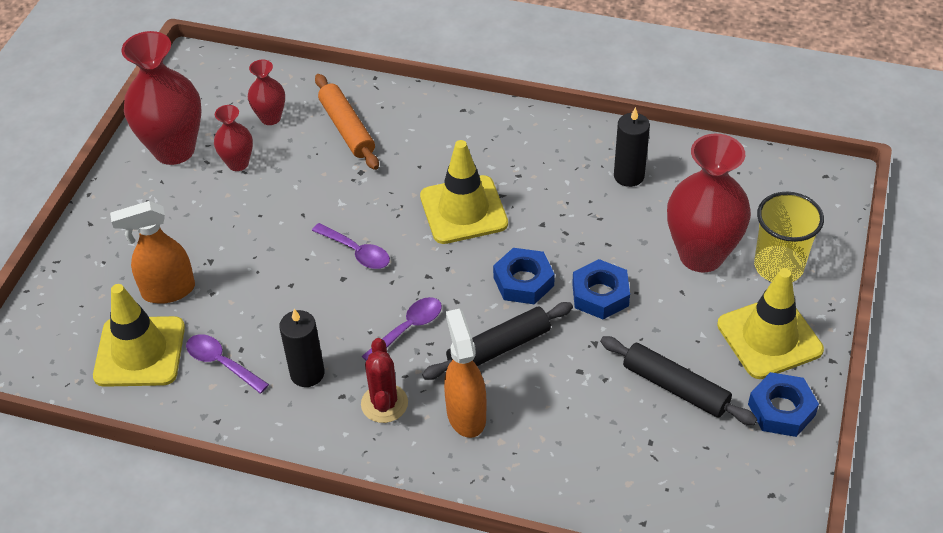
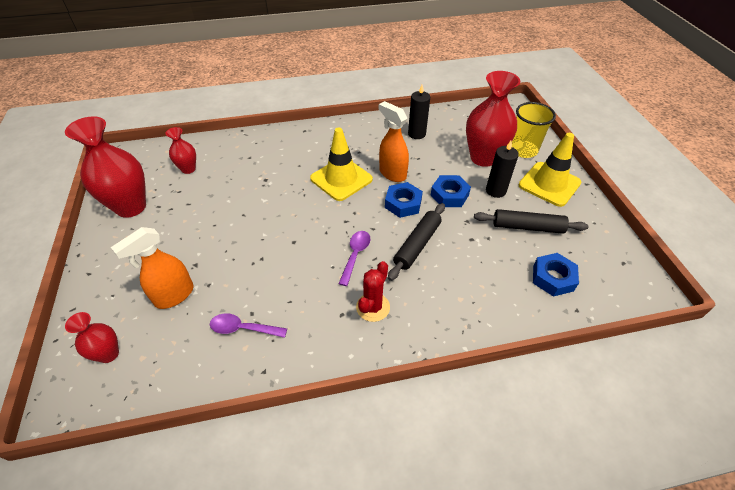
camera: 30 degrees left, 0 degrees up
(140, 352) = (175, 347): yellow traffic cone -> none
(238, 163) = (181, 200): red vase -> red vase (108, 354)
(307, 373) = (309, 310): black candle -> black candle (495, 191)
(347, 128) = (241, 160): orange rolling pin -> none
(357, 252) = (292, 223): purple spoon -> none
(384, 403) = (373, 307): red cactus -> red cactus turned 60 degrees clockwise
(466, 414) = (428, 292): orange spray bottle -> orange spray bottle (392, 173)
(781, 410) = (587, 217): blue nut -> blue nut (553, 278)

